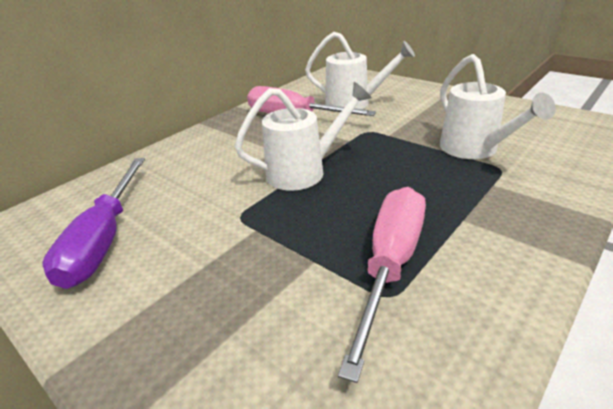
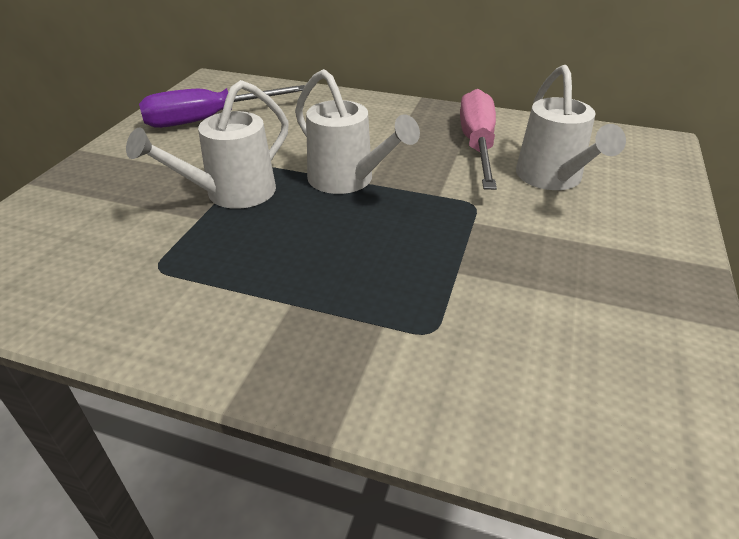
camera: 65 degrees right, 5 degrees up
(390, 265) = (199, 261): pink screwdriver -> none
(474, 150) = (475, 302): white watering can -> white watering can (231, 194)

